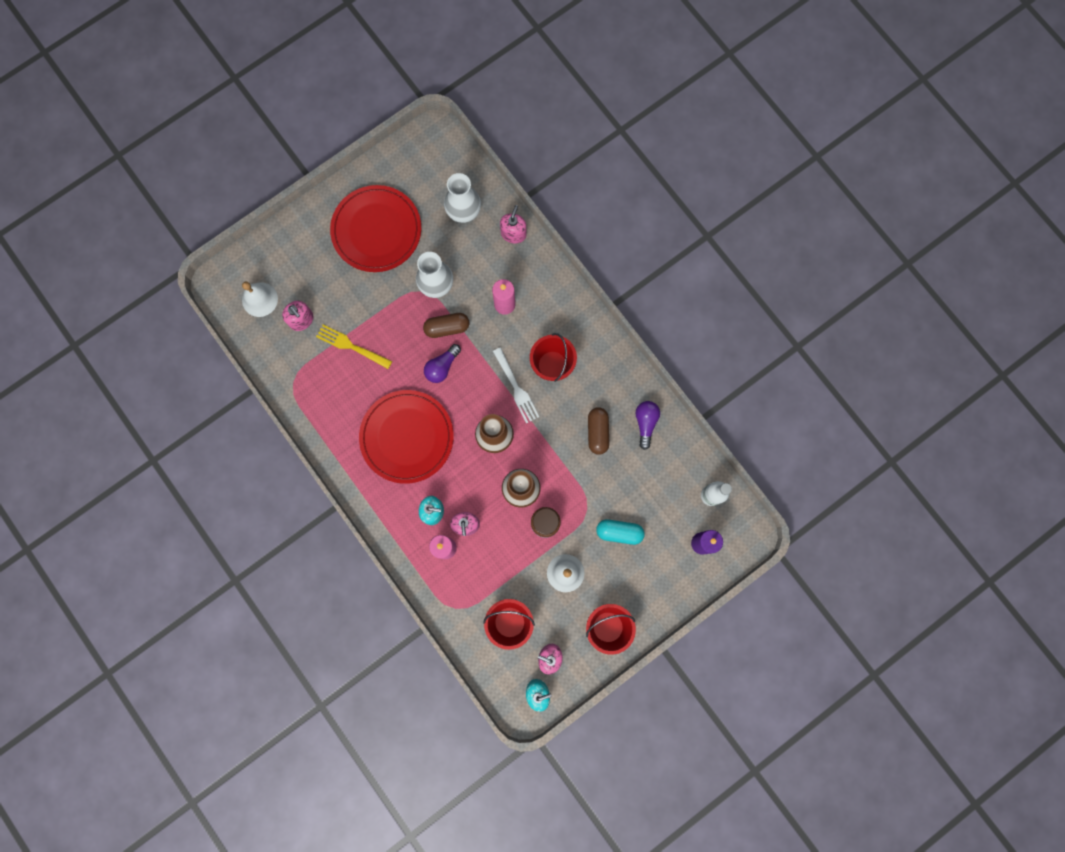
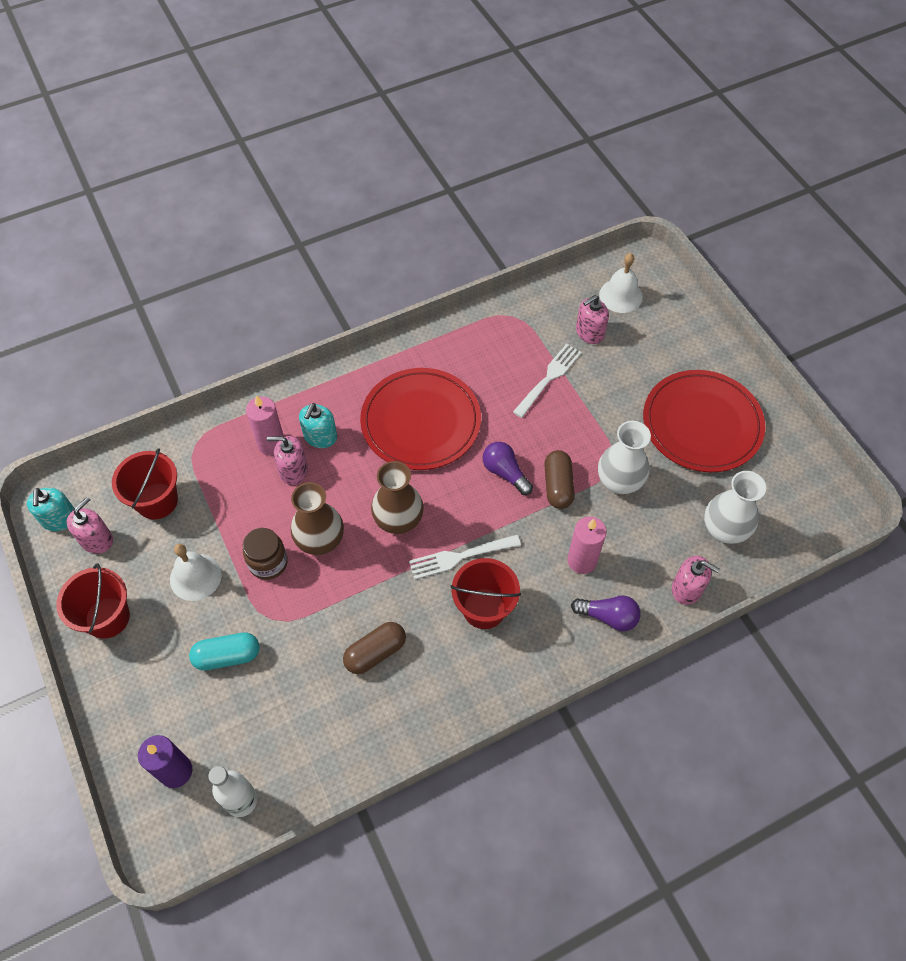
camera: 100 degrees right, 20 degrees down
(352, 346) = (548, 379): yellow fork -> white fork
(597, 432) = (375, 652): brown capsule -> brown capsule turned 45 degrees counterclockwise
(619, 532) = (227, 656): turquoise capsule -> turquoise capsule turned 60 degrees clockwise
(645, 423) = (373, 723): purple light bulb -> purple light bulb (608, 617)

